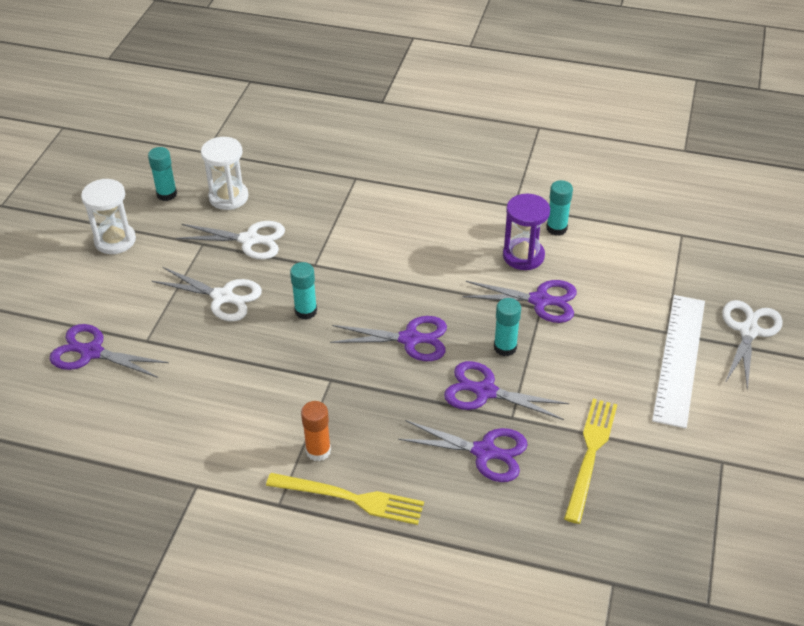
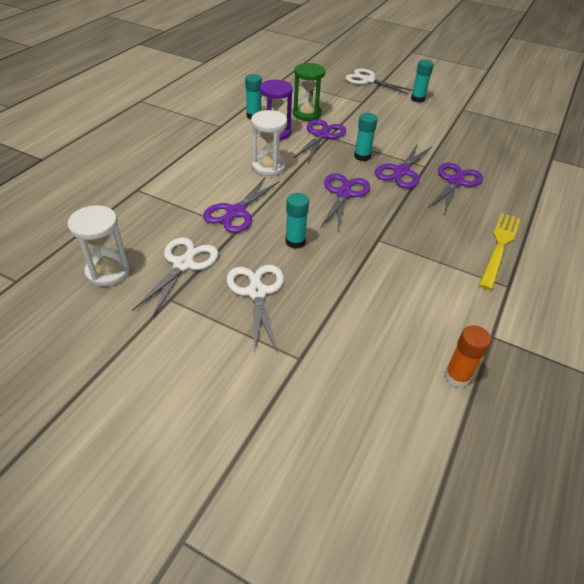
camera: 80 degrees left, 0 degrees up
(91, 352) = (306, 411): purple scissors -> purple scissors (236, 212)
(115, 240) = (122, 376): white hourglass -> white hourglass (268, 167)
(167, 194) = (68, 320): turquoise glue stick -> turquoise glue stick (417, 99)
(223, 297) = (257, 292): white scissors -> white scissors turned 45 degrees counterclockwise
(318, 451) = (453, 257): orange glue stick -> orange glue stick (457, 377)
(590, 454) = (458, 145): yellow fork -> none
(592, 277) = (307, 114): none -> green hourglass
(679, 359) = (385, 103): white ruler -> none

